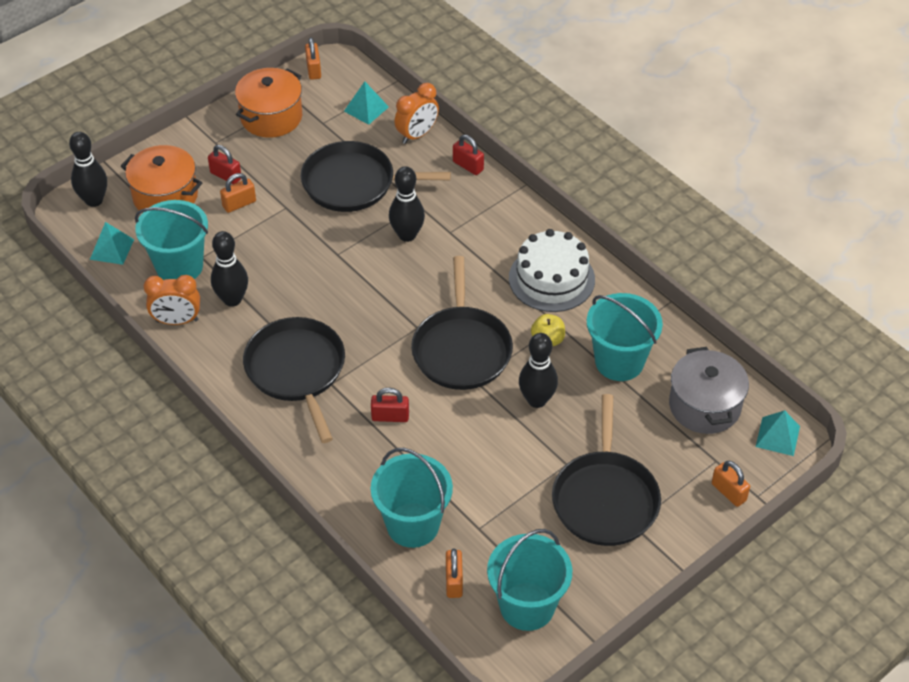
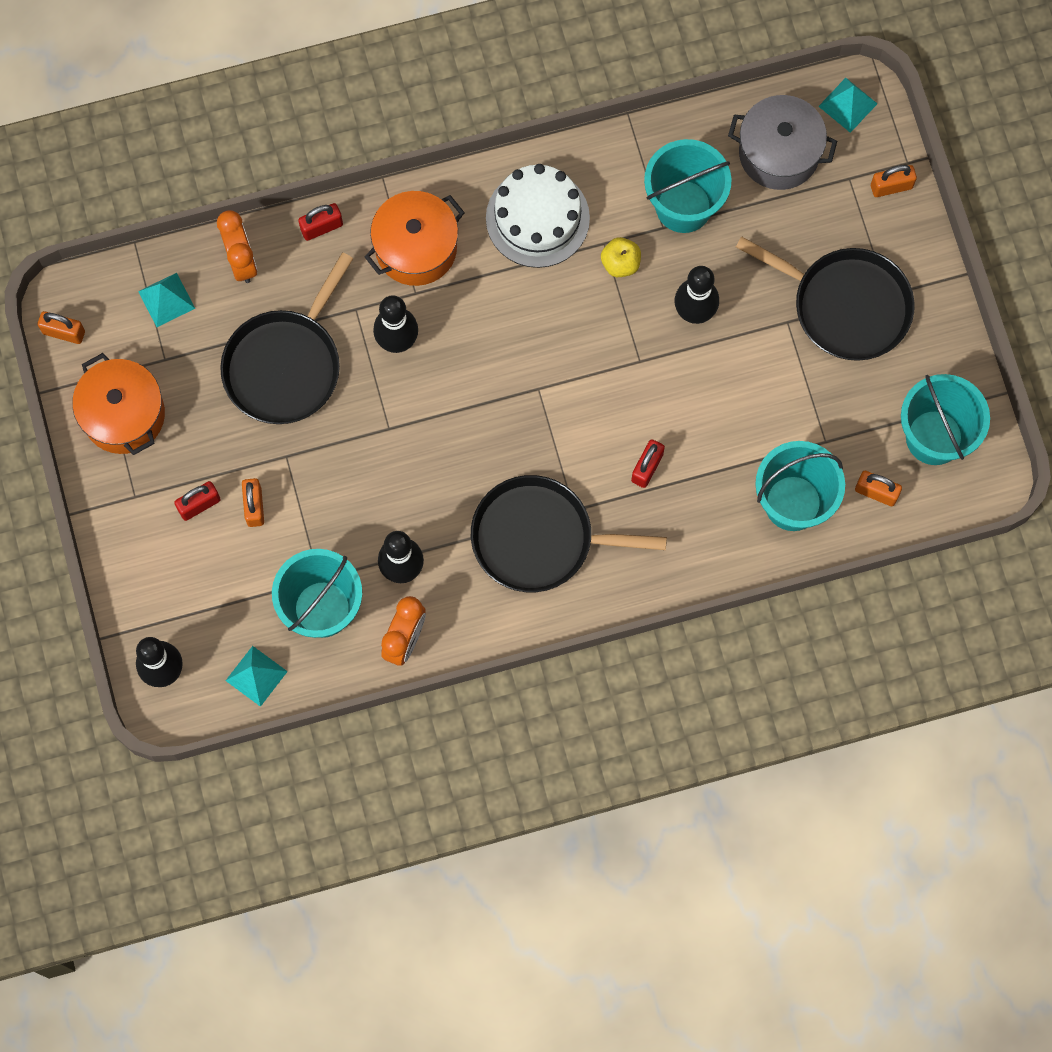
camera: 65 degrees left, 25 degrees up
(165, 196) = (199, 586): orange pot -> orange pot (416, 248)
(461, 349) = (591, 356): black pan -> none

